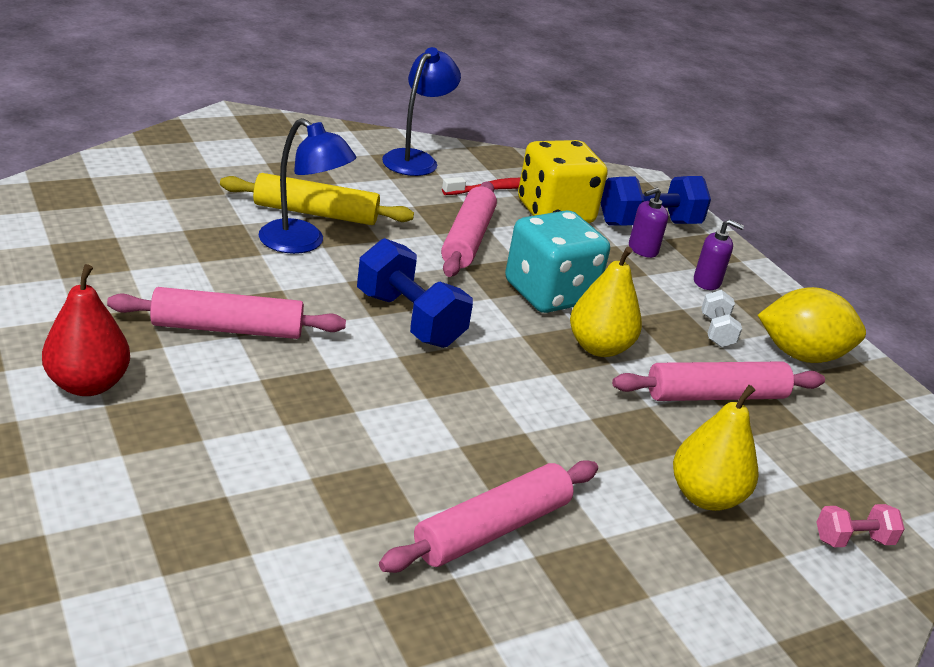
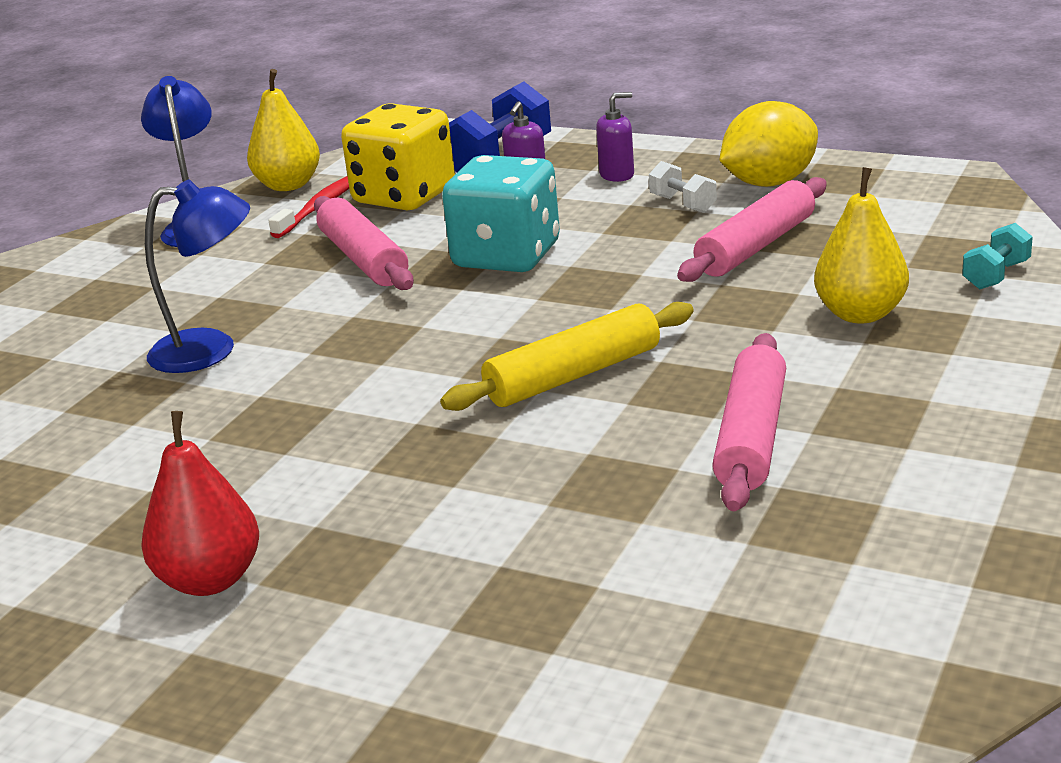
camera: 30 degrees left, 5 degrees down
(227, 328) = (265, 454): pink rolling pin -> none
(316, 213) = (179, 320): yellow rolling pin -> yellow rolling pin (573, 375)
(409, 319) = (421, 345): blue dumbbell -> none
(599, 347) = (614, 269): yellow pear -> yellow pear (288, 185)
(853, 540) = (996, 275): pink dumbbell -> turquoise dumbbell

